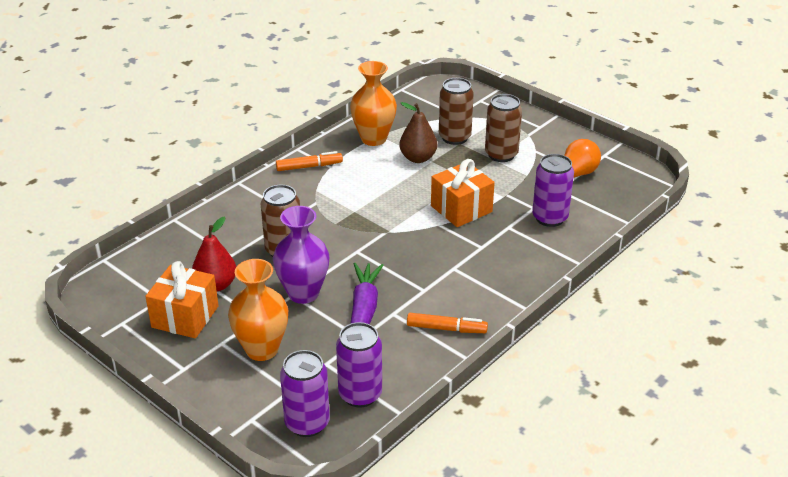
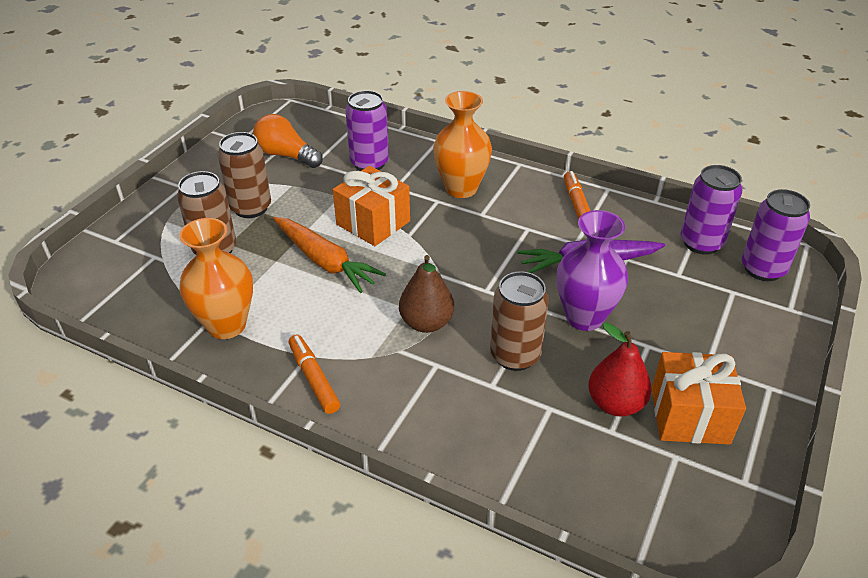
camera: 105 degrees left, 5 degrees up
(262, 349) = (693, 328): orange vase -> orange vase (461, 188)
(418, 158) = (271, 274): brown pear -> brown pear (426, 323)
(422, 182) = (325, 261): none -> orange carrot

